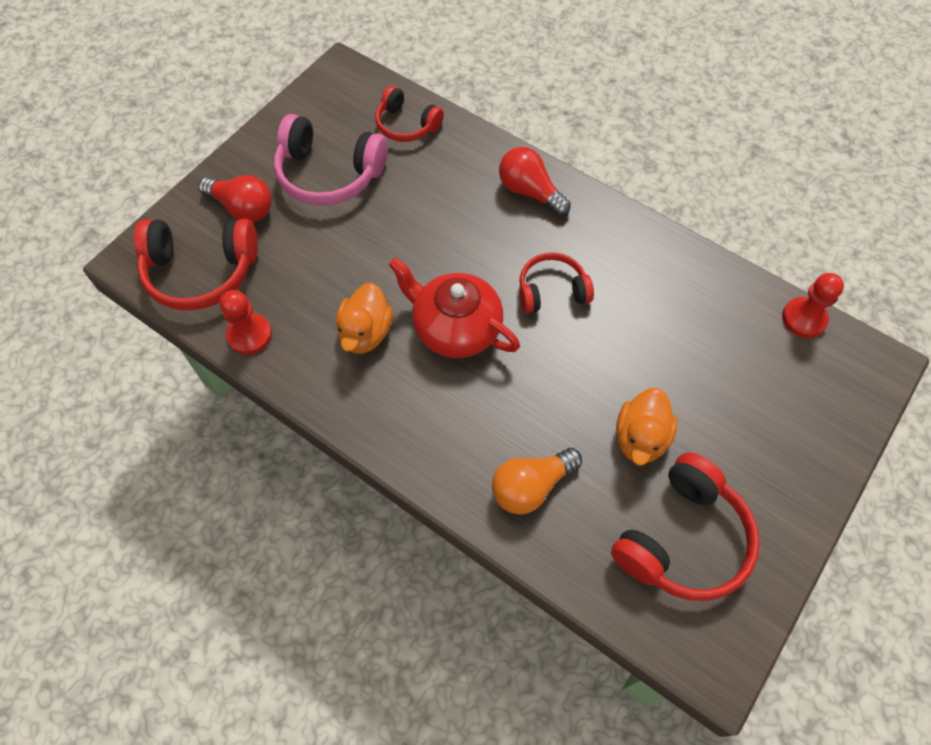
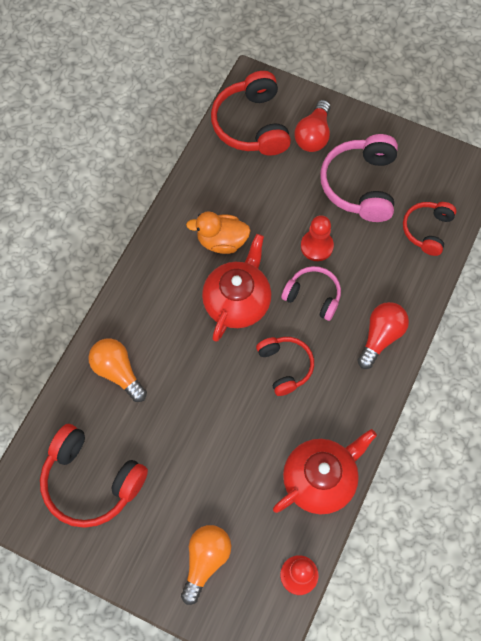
camera: 80 degrees right, 5 degrees up
(249, 335) = (206, 168): red pawn -> red pawn (316, 246)
(465, 247) = (313, 296): none -> pink headphones
(640, 438) = (166, 445): orange duck -> none
(693, 279) = (320, 479): none -> red teapot
(788, 413) = (205, 560): none -> orange light bulb

